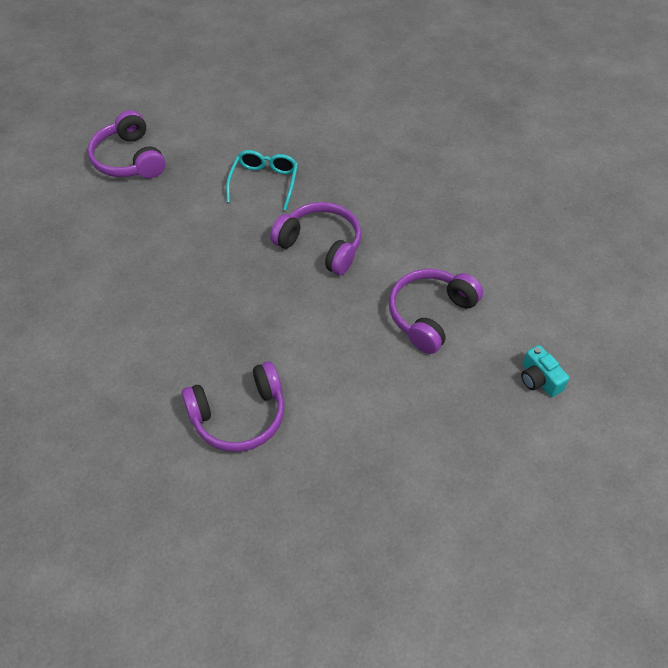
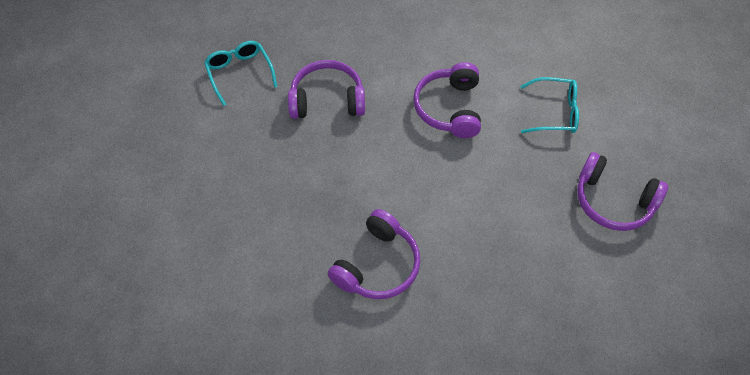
camera: 35 degrees left, 5 degrees up
(129, 159) = (104, 113): purple headphones -> purple headphones (613, 200)
(539, 379) = (555, 112): turquoise camera -> turquoise glasses

